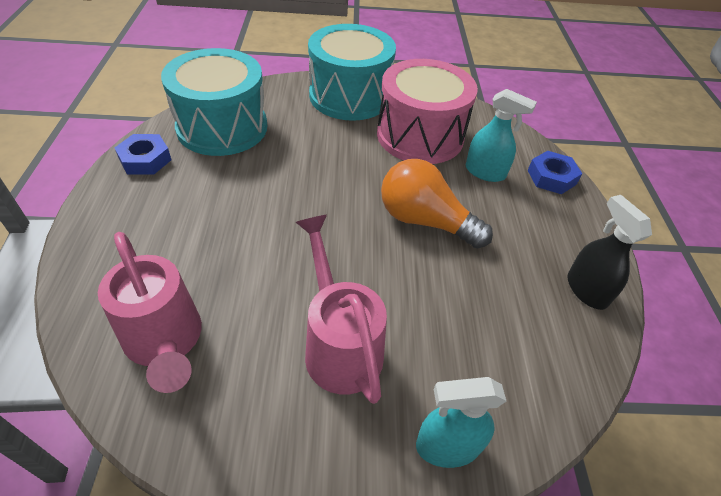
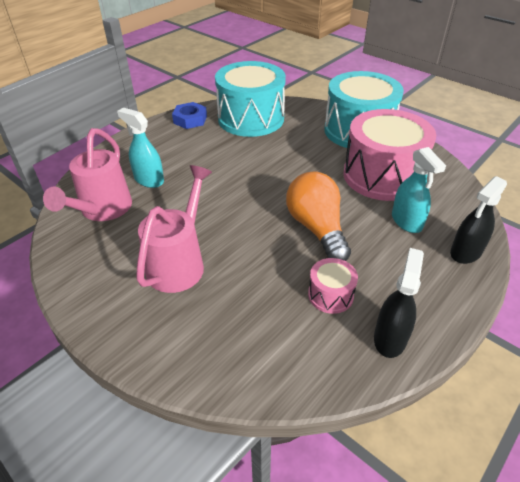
camera: 45 degrees right, 5 degrees down
(447, 446) = (173, 351): turquoise spray bottle -> turquoise spray bottle (149, 180)
(507, 281) = (330, 295): none -> pink drum
(551, 177) = (465, 252): blue nut -> black spray bottle

